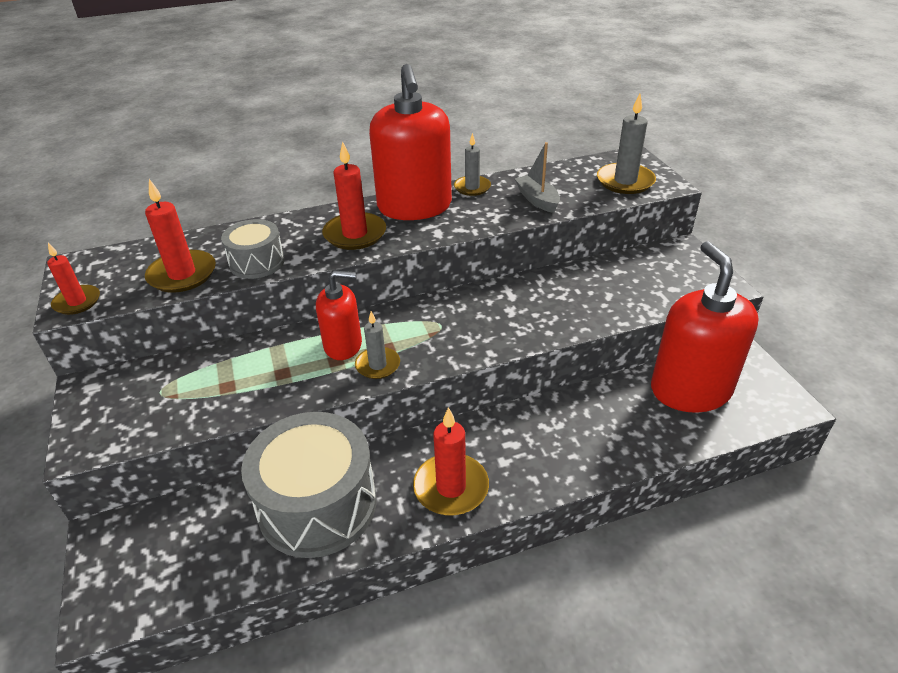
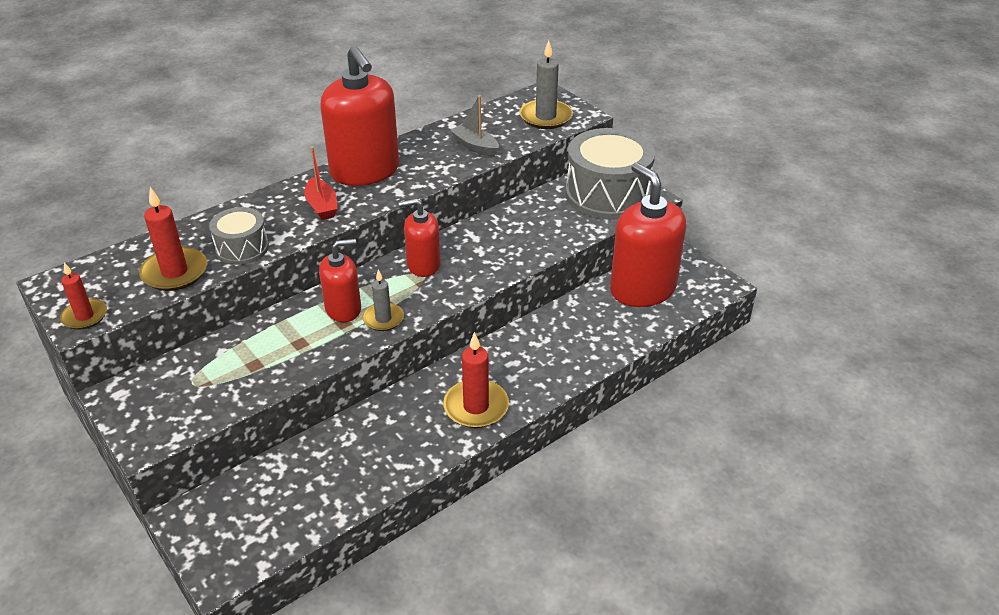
camera: 20 degrees left, 0 degrees up
(317, 504) = (368, 446): grey drum -> grey drum (607, 195)
(355, 234) = (322, 206): red candle -> red boat
(445, 314) = (423, 265): none -> red soap dispenser
(472, 187) = (410, 144): grey candle -> none

